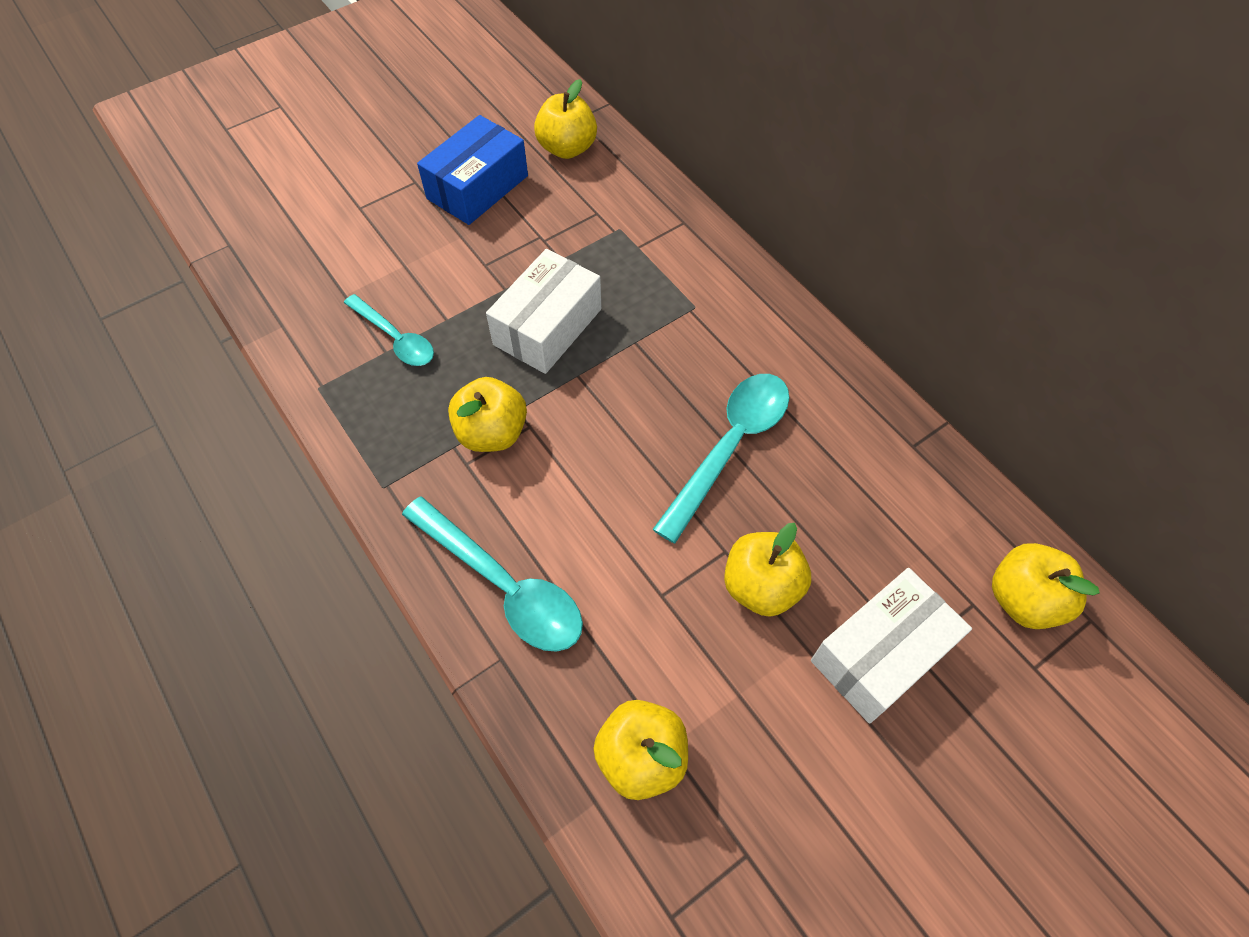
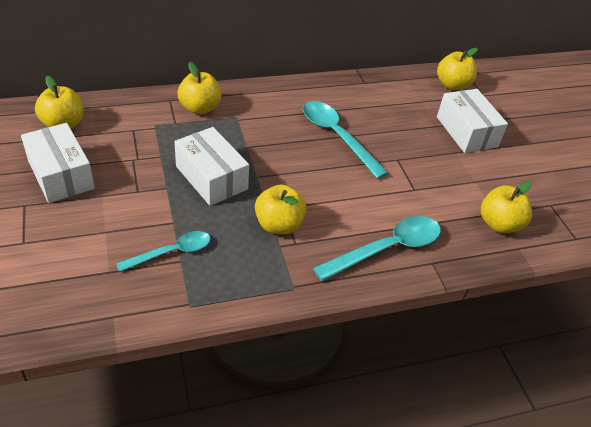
camera: 75 degrees left, 15 degrees down
(477, 187) = (61, 175): blue box -> white box
(761, 586) = (421, 154): yellow apple -> yellow apple (200, 108)

